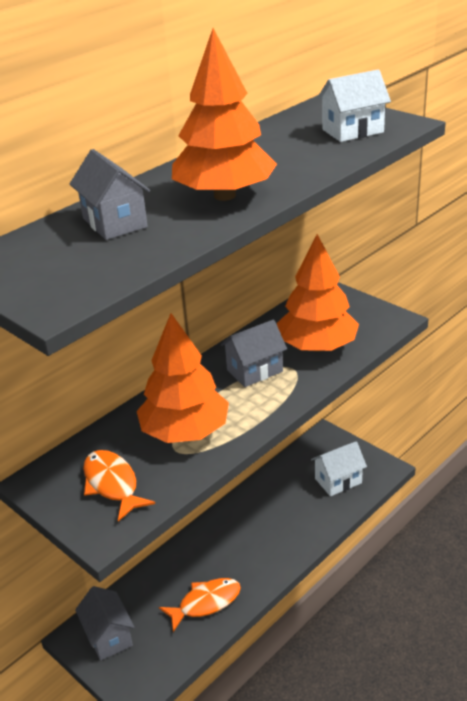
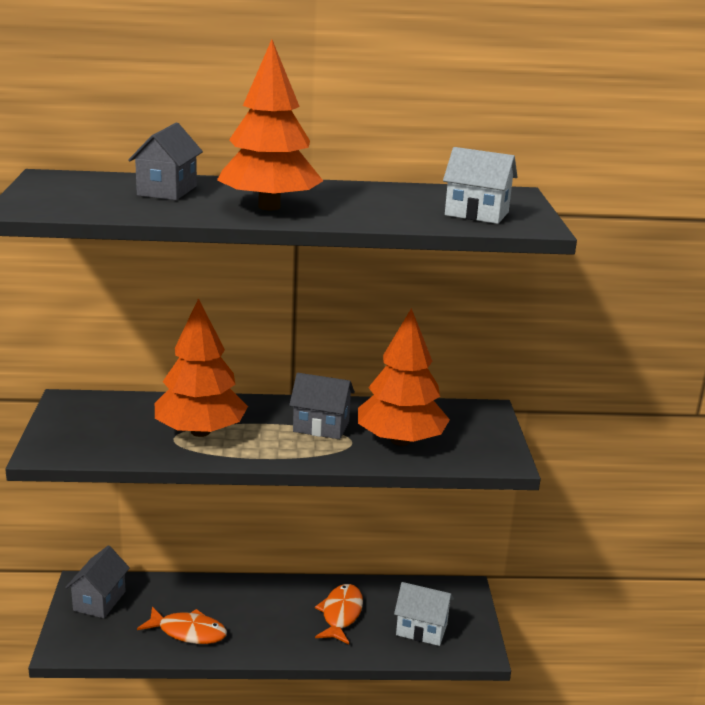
camera: 40 degrees right, 10 degrees down
(112, 484) = (102, 430): orange fish -> orange fish (341, 614)

